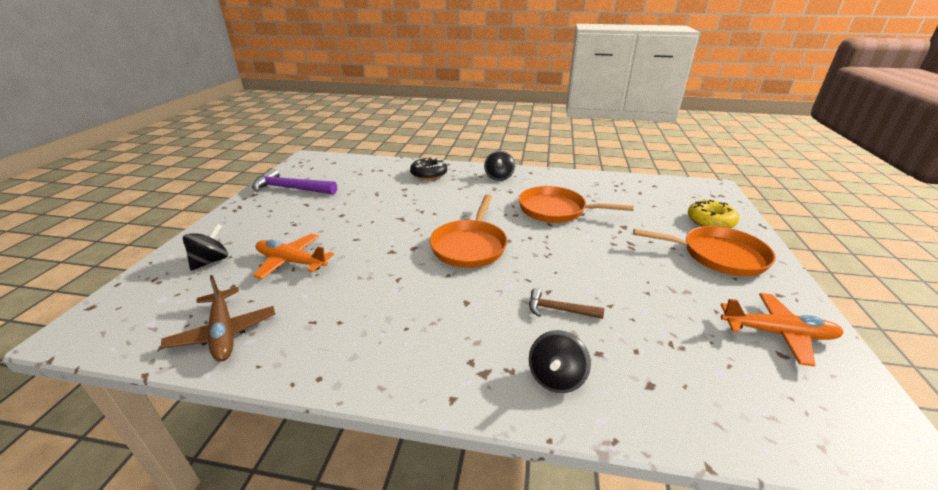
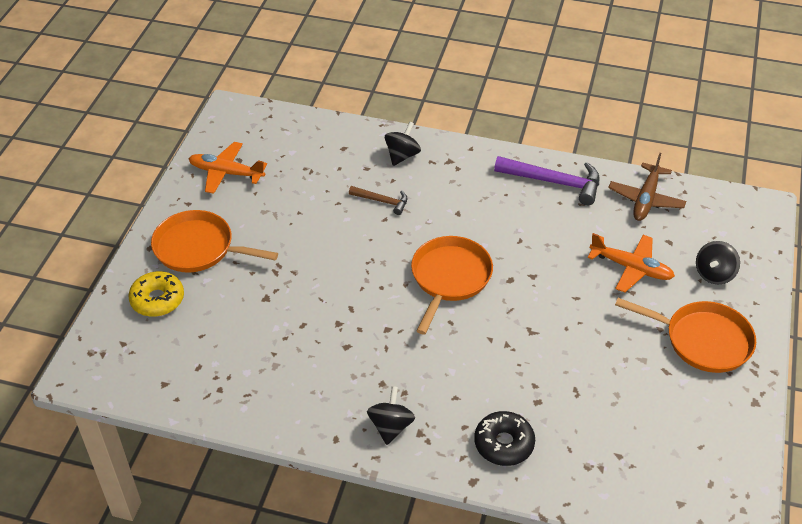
camera: 175 degrees left, 15 degrees up
(223, 332) = (646, 199): brown plane -> brown plane turned 135 degrees counterclockwise
(291, 189) = (708, 413): purple hammer -> purple hammer (554, 182)
(556, 210) = (333, 334): orange pan -> orange pan (702, 340)

